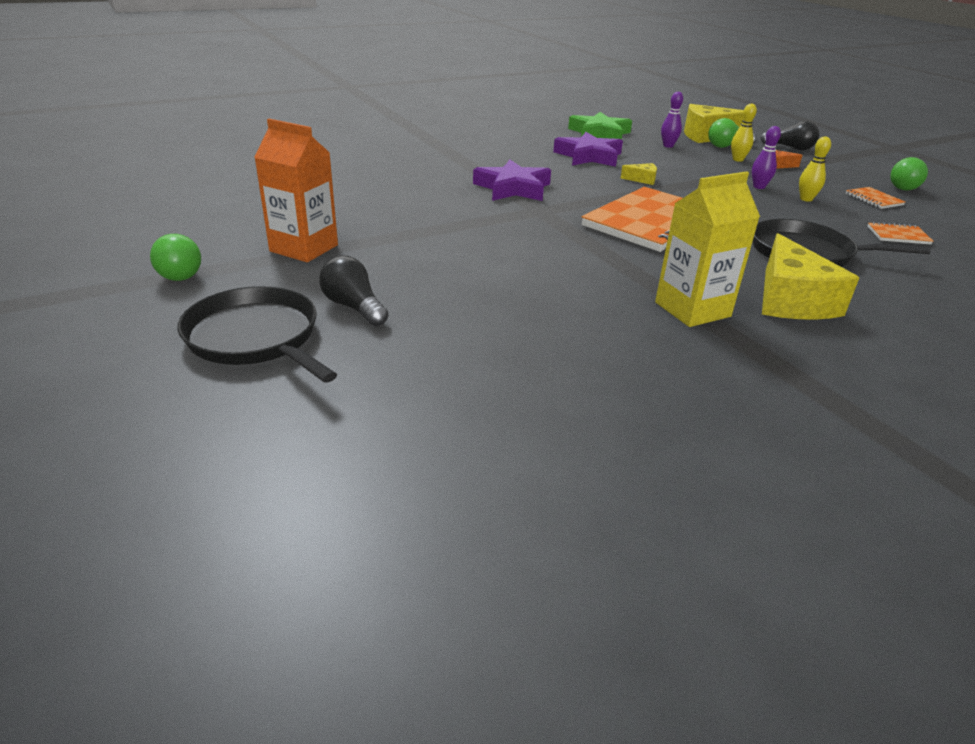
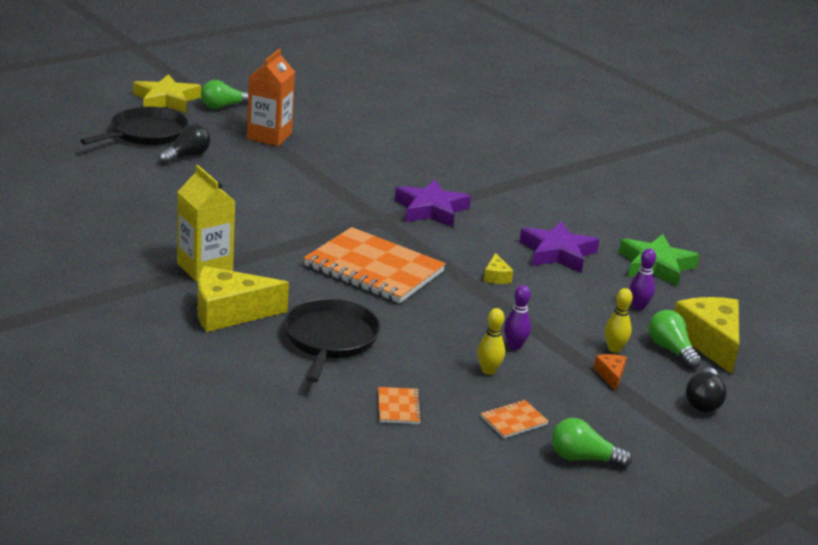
camera: 80 degrees right, 5 degrees down
(122, 315) = (166, 100): none -> yellow star

